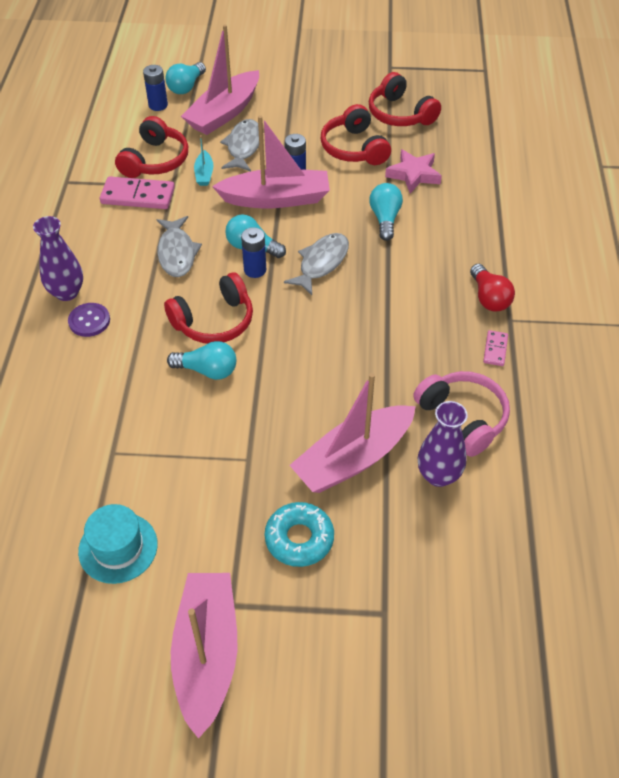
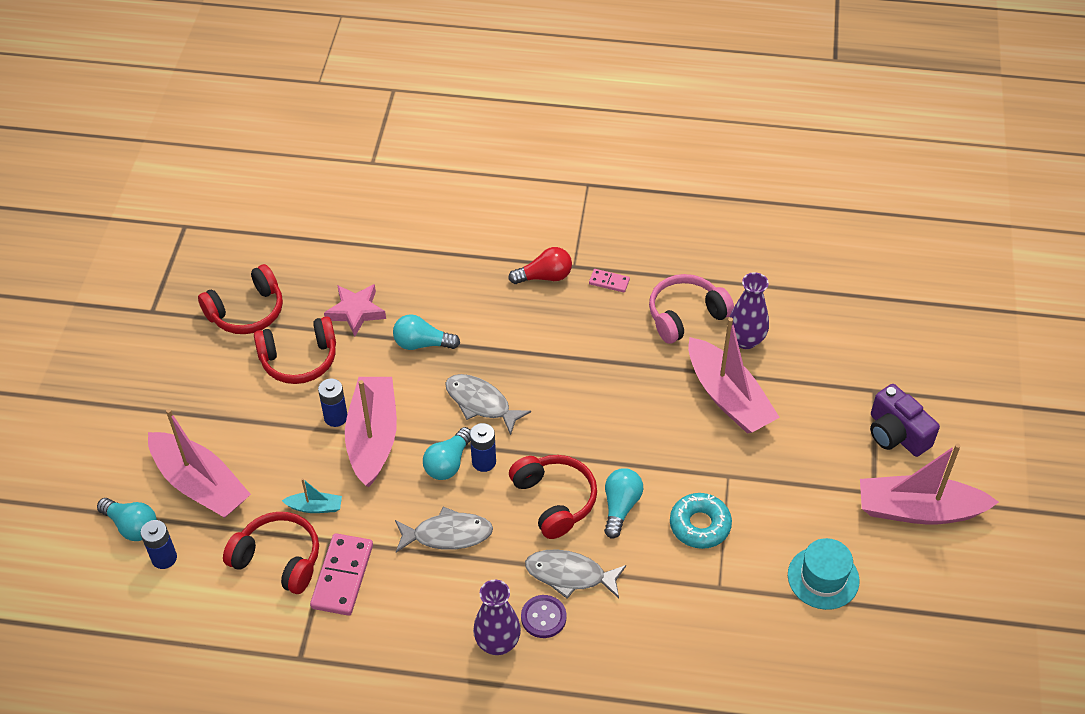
camera: 85 degrees left, 0 degrees up
(243, 146) = (272, 466): grey fish -> grey fish (570, 575)
(299, 539) = (810, 442): turquoise donut -> turquoise donut (700, 525)
(319, 635) = (896, 434): none -> purple camera

